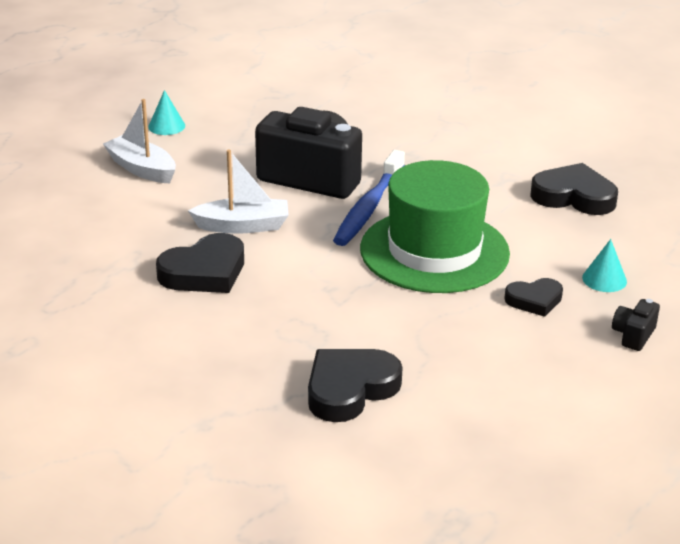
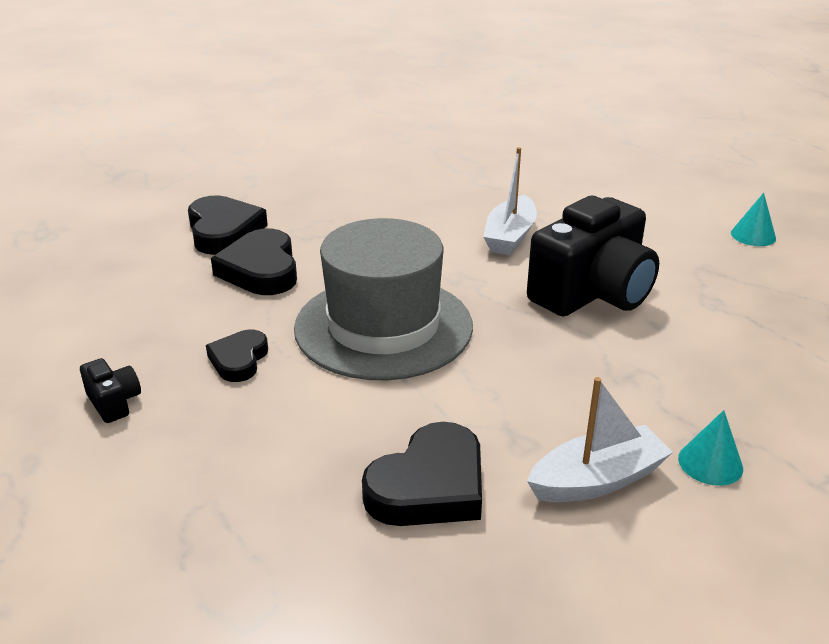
camera: 115 degrees right, 0 degrees up
(142, 169) = (653, 209): white boat -> white boat (597, 480)
(204, 272) = (443, 207): black heart -> black heart (261, 270)
(369, 207) = (503, 311): blue toothbrush -> none
(434, 251) = (383, 327): green hat -> grey hat
(604, 279) = (225, 427): turquoise cone -> turquoise cone (710, 463)

